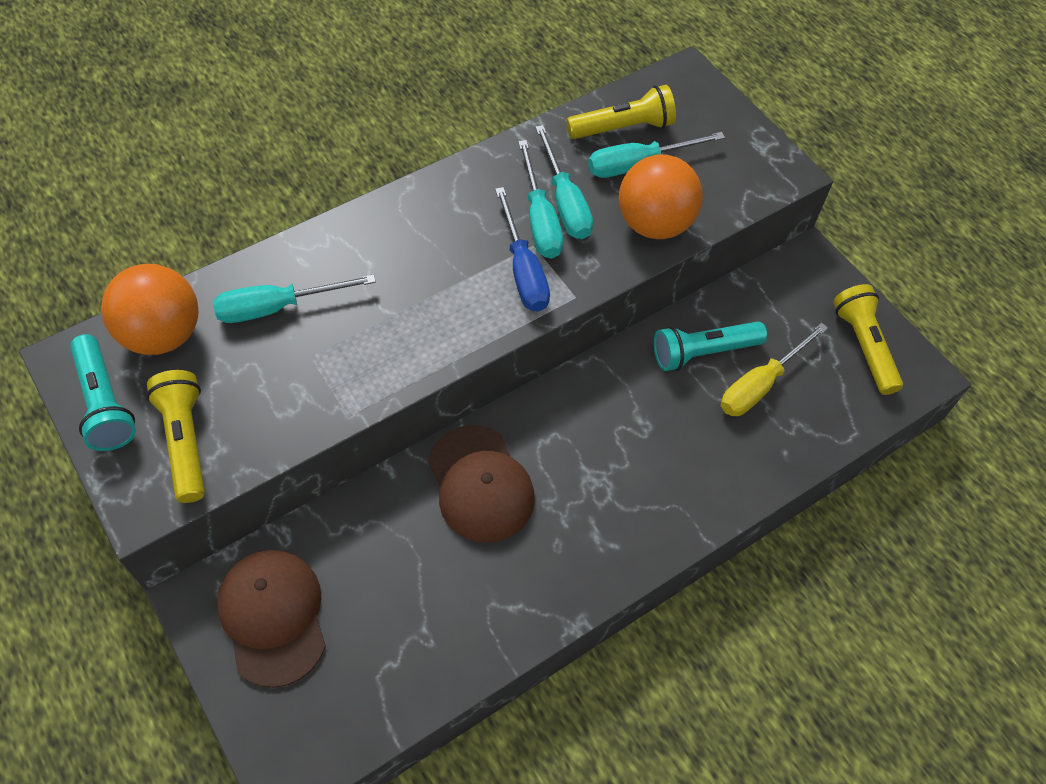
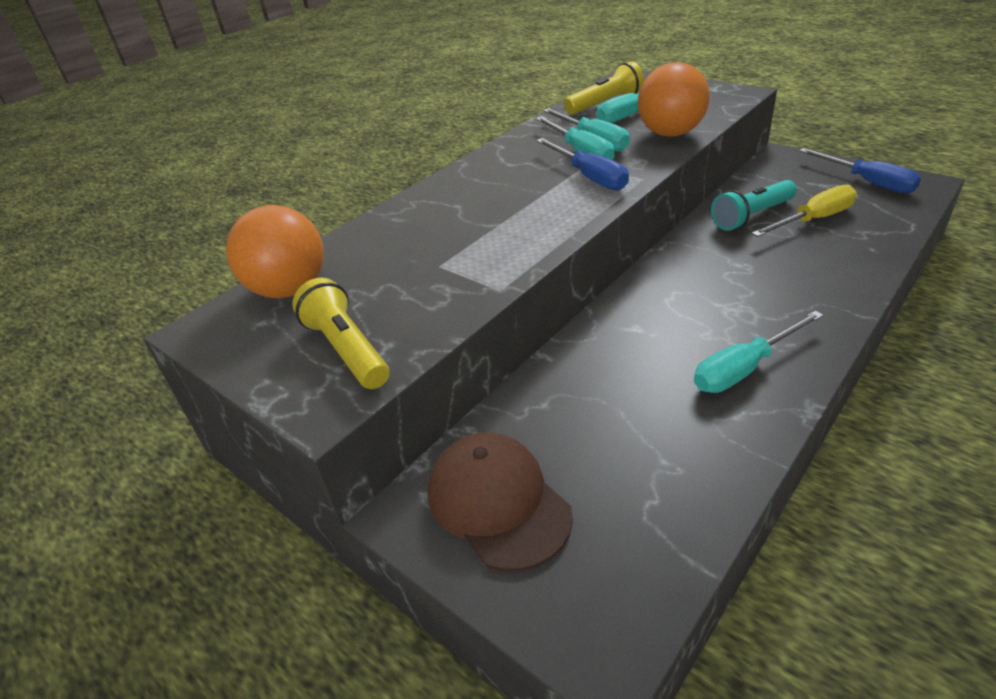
camera: 10 degrees left, 20 degrees down
(105, 403) = (249, 347): turquoise flashlight -> none
(278, 307) = (391, 247): turquoise screwdriver -> turquoise screwdriver (744, 368)
(480, 484) = (636, 340): brown cap -> none
(760, 384) = (813, 220): yellow screwdriver -> yellow screwdriver turned 150 degrees counterclockwise
(864, 346) = (867, 182): yellow flashlight -> blue screwdriver

